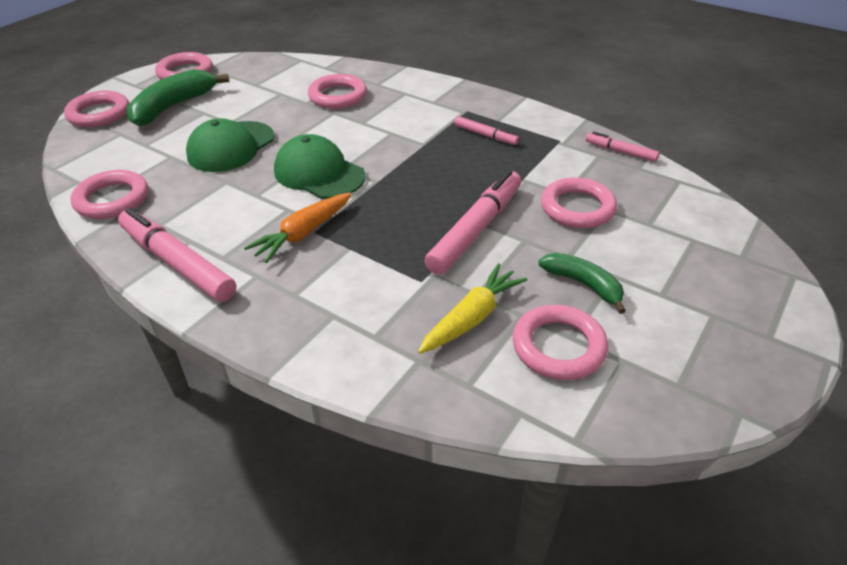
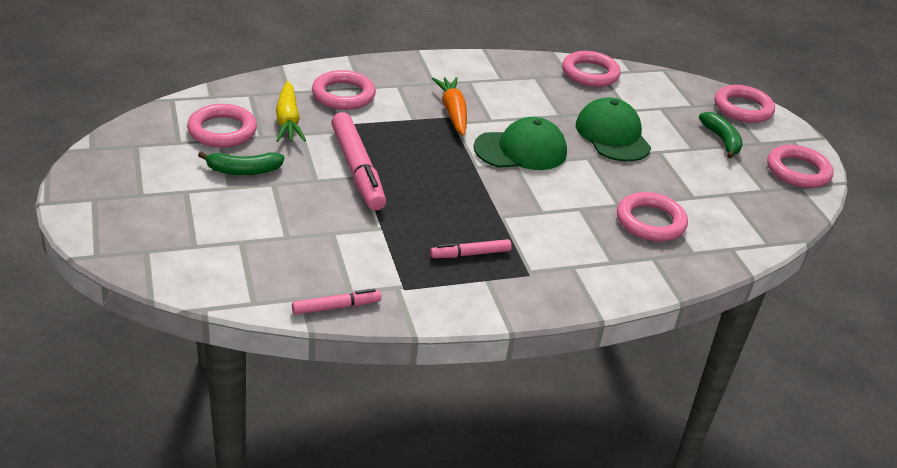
camera: 125 degrees right, 5 degrees down
(173, 106) = (721, 140): green banana -> green banana, size x0.62
(177, 263) = (483, 67): pink marker -> none
(577, 208) = (309, 224): pink ring -> pink ring (343, 95)

